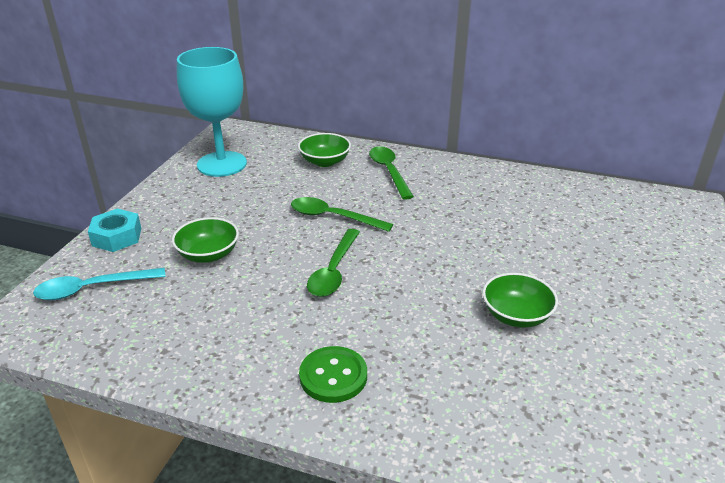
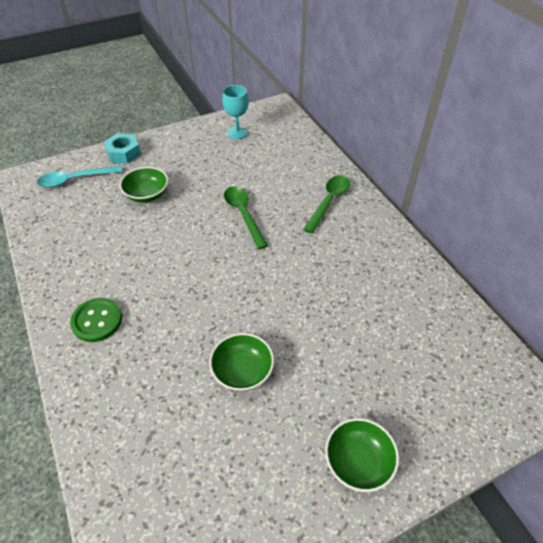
camera: 45 degrees right, 15 degrees up
(92, 288) = (75, 180): turquoise spoon -> turquoise spoon turned 45 degrees counterclockwise
(222, 164) = (237, 132): turquoise goblet -> turquoise goblet, size x0.53
(325, 161) = (299, 167): green bowl -> green bowl (358, 462)
(334, 271) = (190, 254): green spoon -> none

